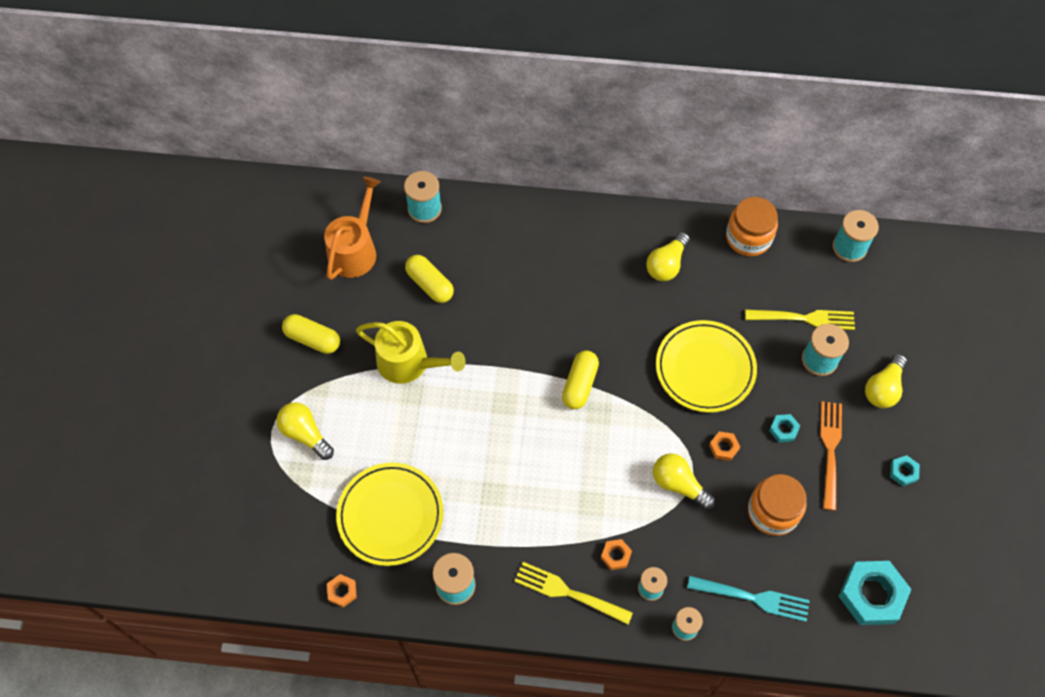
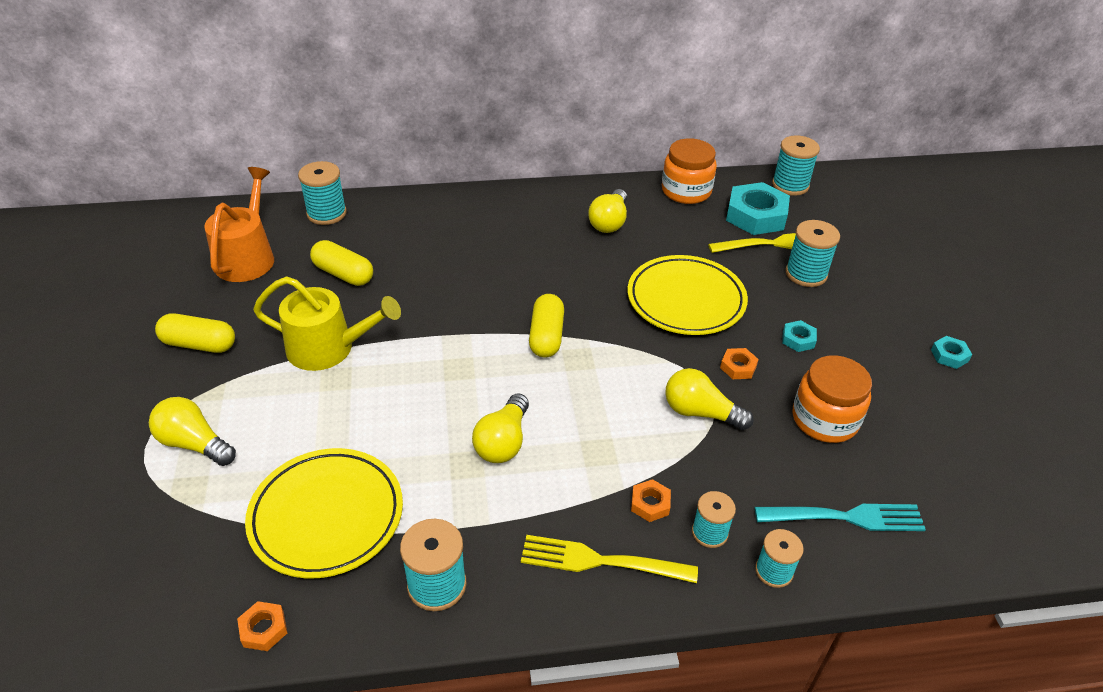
camera: 15 degrees left, 20 degrees down
(830, 451) = (859, 350): orange fork -> none
(872, 595) = (986, 484): turquoise nut -> turquoise nut (756, 216)
(883, 388) = (885, 287): yellow light bulb -> yellow light bulb (503, 442)

